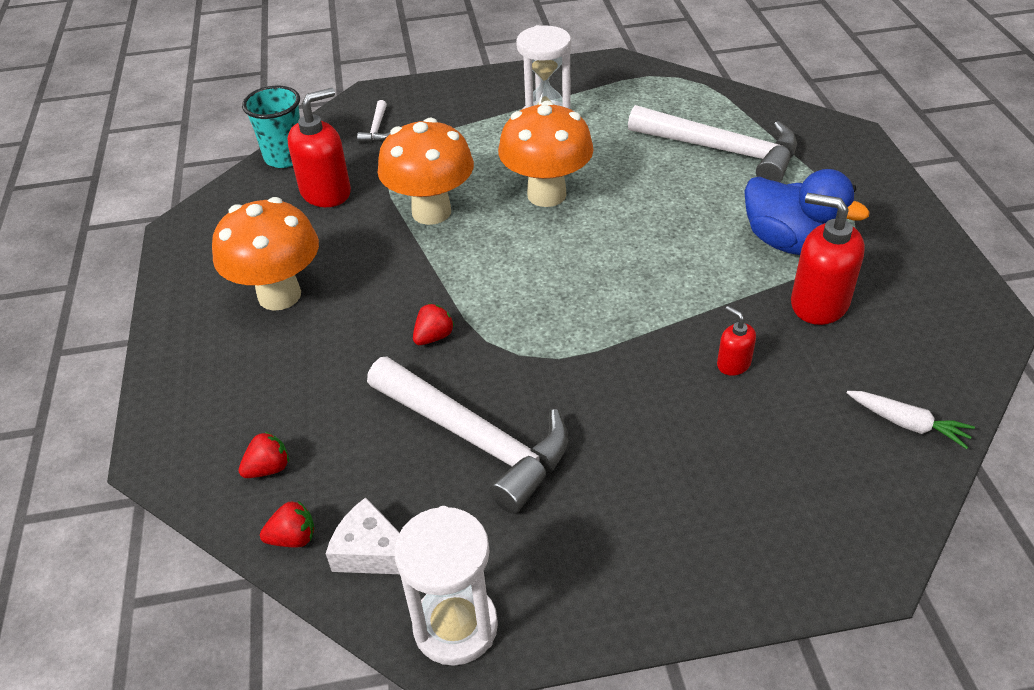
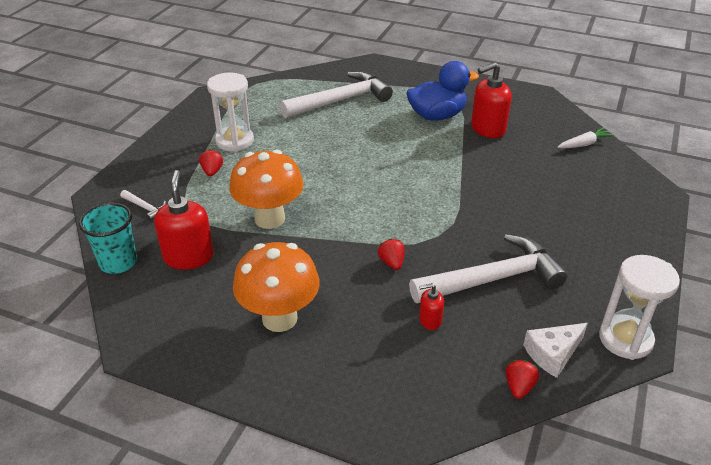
camera: 60 degrees left, 5 degrees down
(268, 468) = (449, 380): red strawberry -> red strawberry (212, 171)
(546, 195) = (307, 170): orange mushroom -> none
(733, 364) = (507, 171): red soap dispenser -> red soap dispenser (430, 320)

